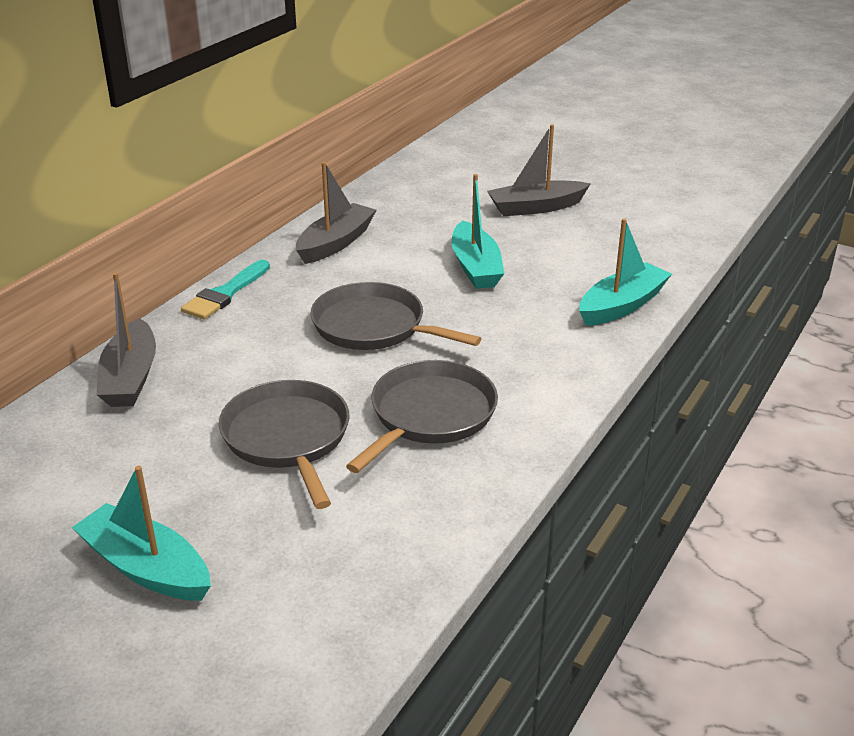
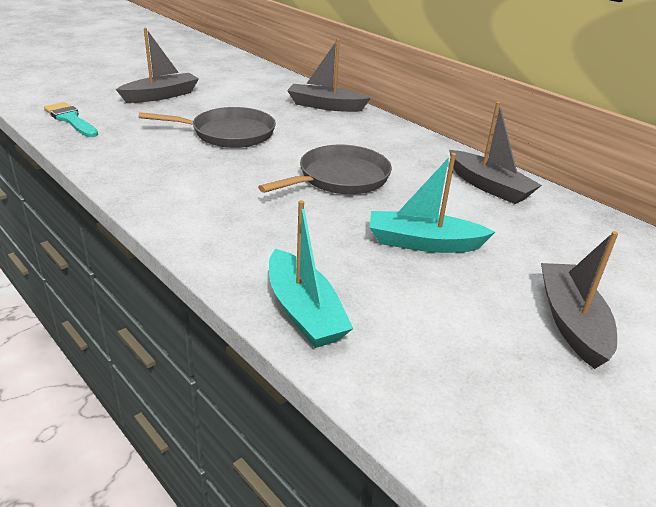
camera: 105 degrees right, 0 degrees up
(146, 568) = (161, 96): turquoise boat -> grey boat
(225, 294) = (414, 138): turquoise brush -> turquoise brush (71, 119)
(429, 415) = (211, 176): grey pan -> none

